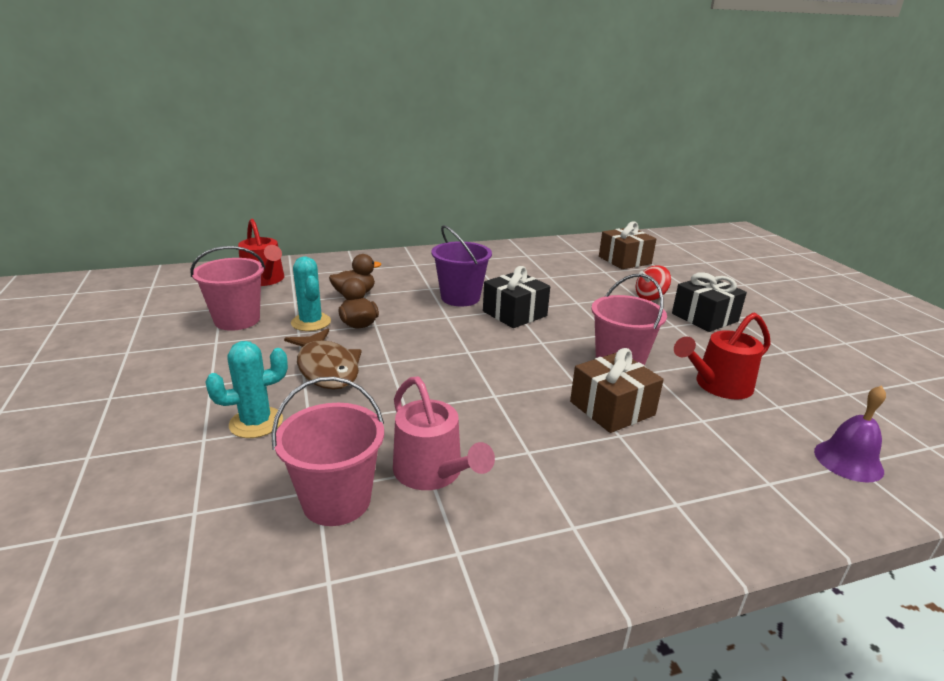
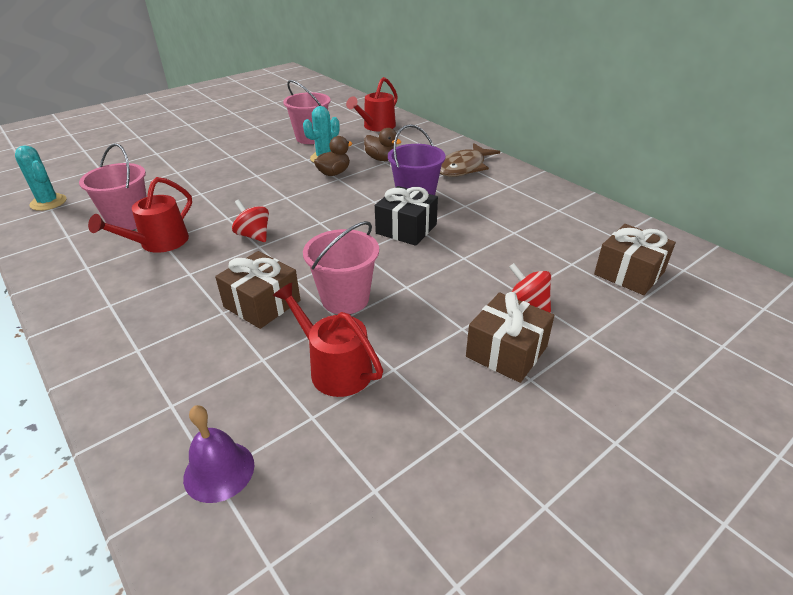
camera: 70 degrees right, 10 degrees up
(256, 422) = (196, 179): turquoise cactus -> turquoise cactus (48, 202)
(326, 368) = (265, 180): brown fish -> brown fish (464, 167)
(432, 472) = (159, 243): pink watering can -> red watering can
(467, 395) = (254, 235): none -> red spinning top
(704, 317) = (506, 351): black gift -> brown gift

